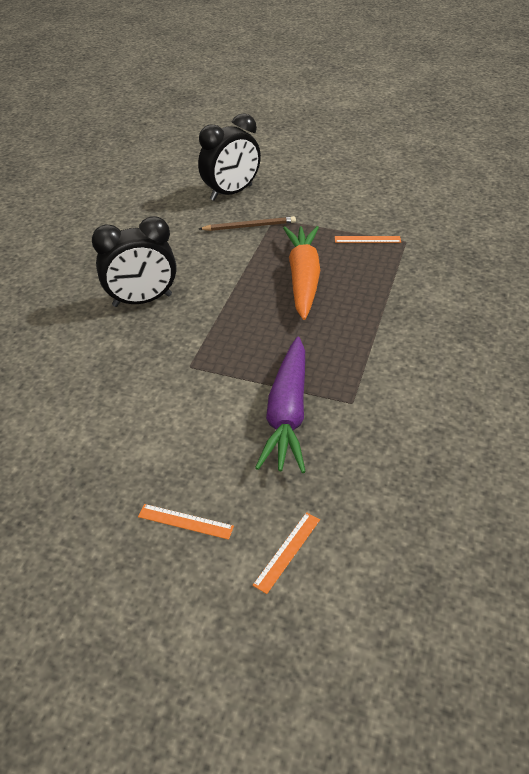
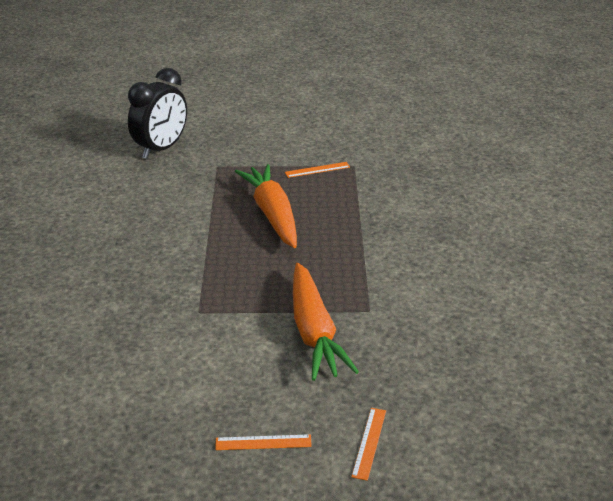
camera: 20 degrees left, 10 degrees down
(142, 300) = (119, 263): black clock -> none
(249, 226) = (195, 177): brown pencil -> none
(287, 413) = (314, 332): purple carrot -> orange carrot

